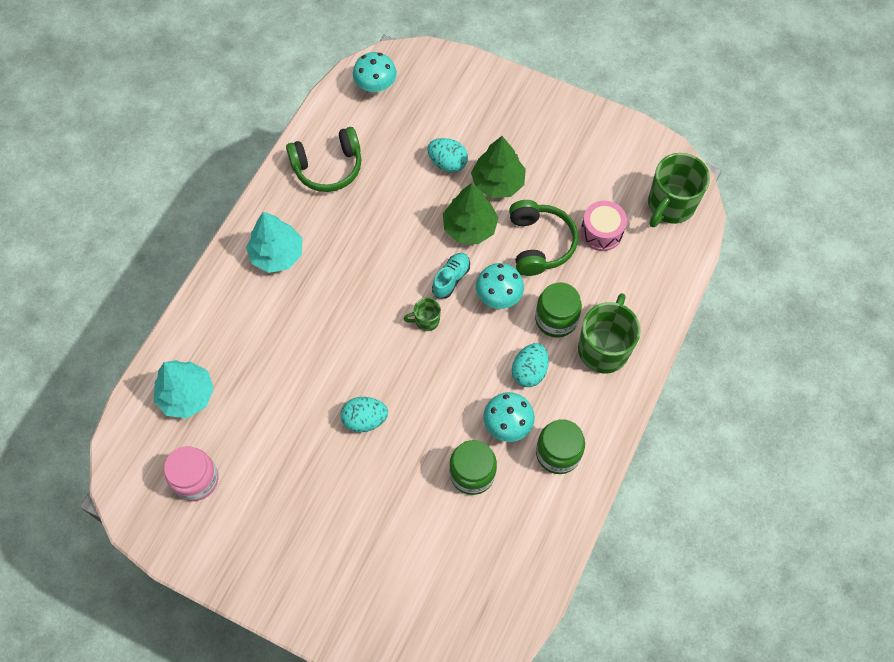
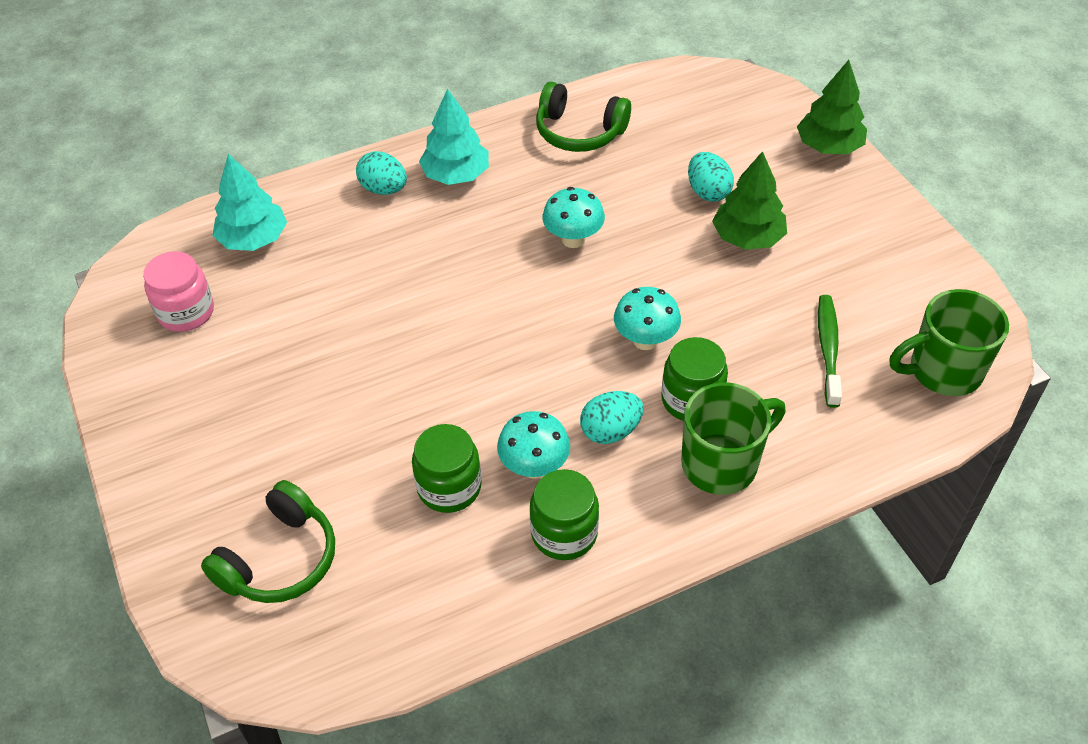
camera: 40 degrees right, 15 degrees down
(365, 420) = (391, 364): turquoise egg -> turquoise egg (384, 189)
(376, 87) = (695, 92): turquoise mushroom -> turquoise mushroom (573, 239)
(426, 320) = (545, 315): green mug -> none
(451, 279) = (609, 294): turquoise shoe -> none
(469, 227) = (676, 260): green tree -> green tree (828, 146)
(539, 243) = (741, 318): green headphones -> green headphones (279, 559)
(601, 232) = (828, 349): pink drum -> green toothbrush

